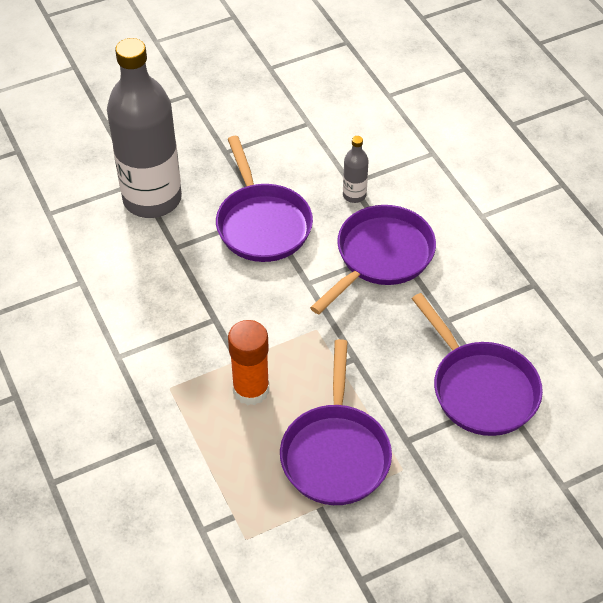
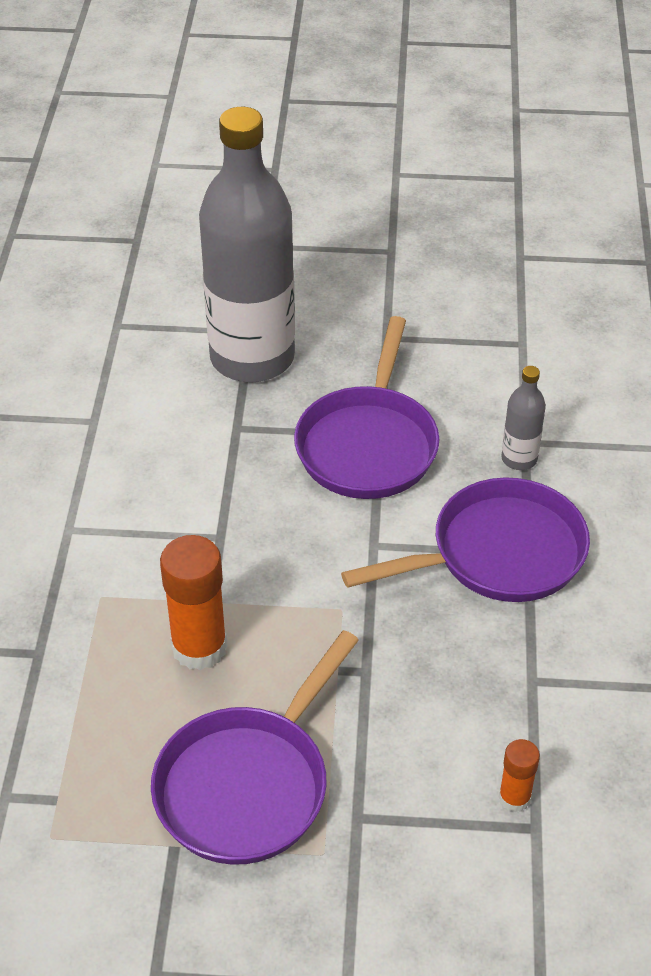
camera: 30 degrees right, 5 degrees down
(480, 389) = (514, 798): purple pan -> orange glue stick

